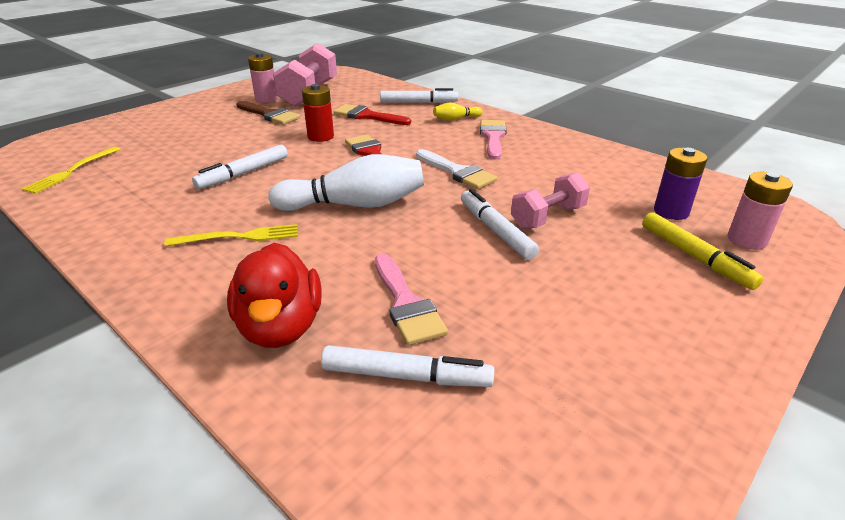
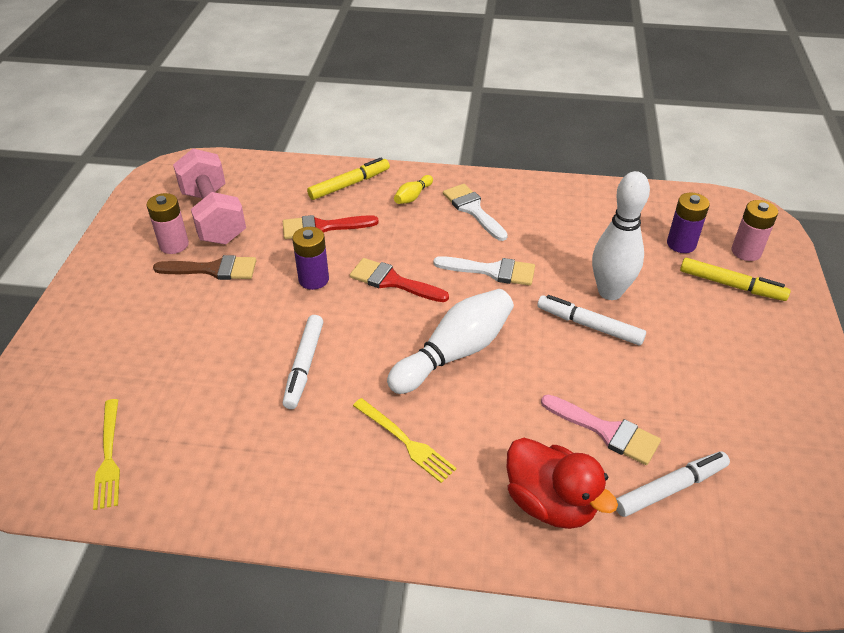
camera: 35 degrees left, 10 degrees up
(238, 237) = (405, 441): yellow fork -> yellow fork turned 90 degrees clockwise
(320, 137) = (313, 279): red battery -> purple battery
(418, 102) = (349, 184): white marker -> yellow marker
(493, 137) = (473, 210): pink brush -> white brush
(548, 217) = (610, 292): pink dumbbell -> white bowling pin

